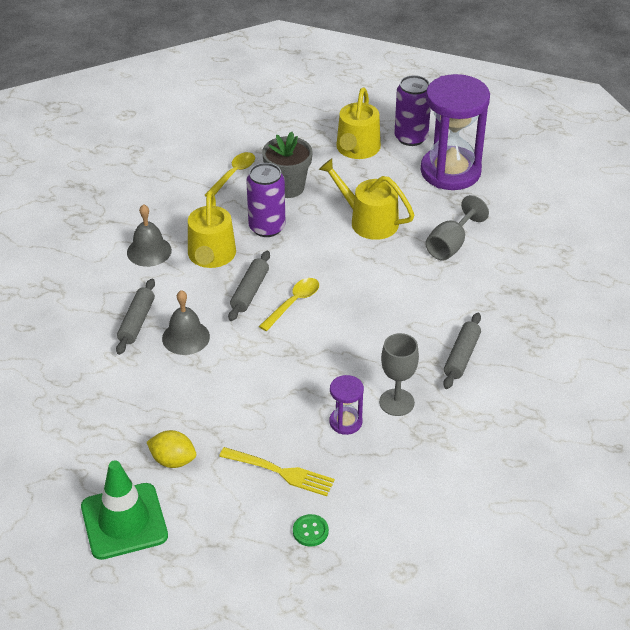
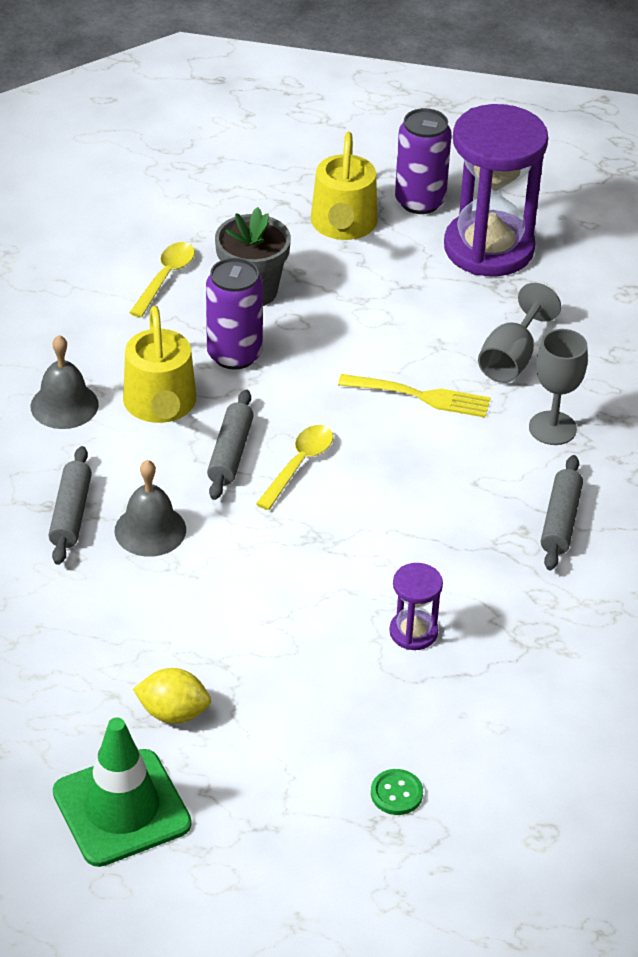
camera: 10 degrees left, 0 degrees up
(280, 472) = (334, 713): yellow fork -> yellow fork (419, 396)
(368, 221) = (384, 332): yellow watering can -> none
(396, 402) = (481, 596): grey goblet -> grey goblet (552, 428)

